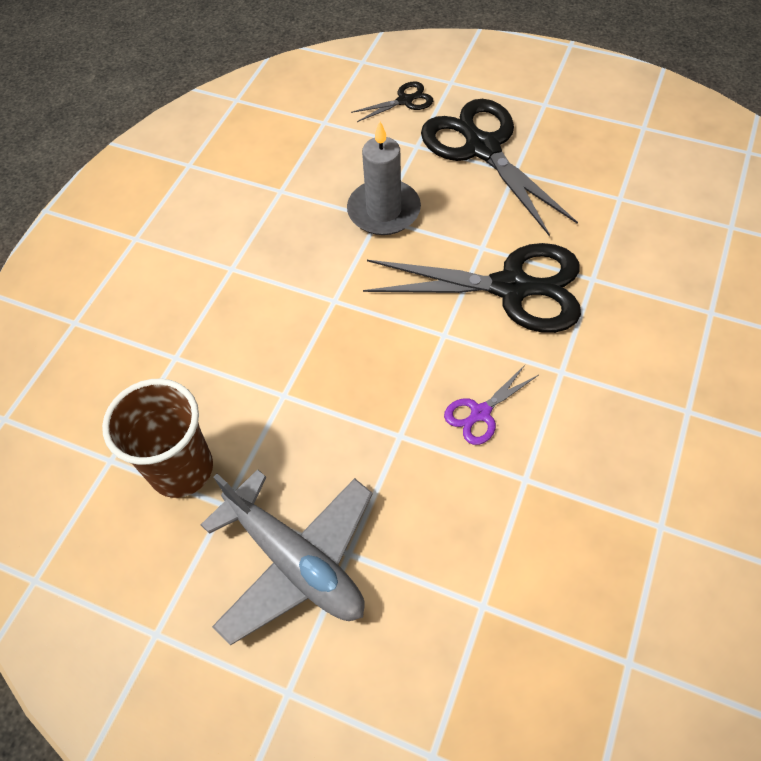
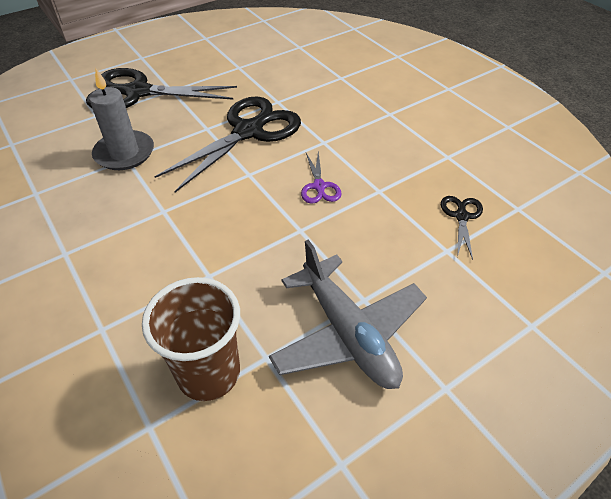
camera: 60 degrees left, 10 degrees down
(296, 561) = (348, 333): grey plane -> grey plane turned 75 degrees clockwise
(405, 100) = (54, 102): black scissors -> black scissors (461, 216)

